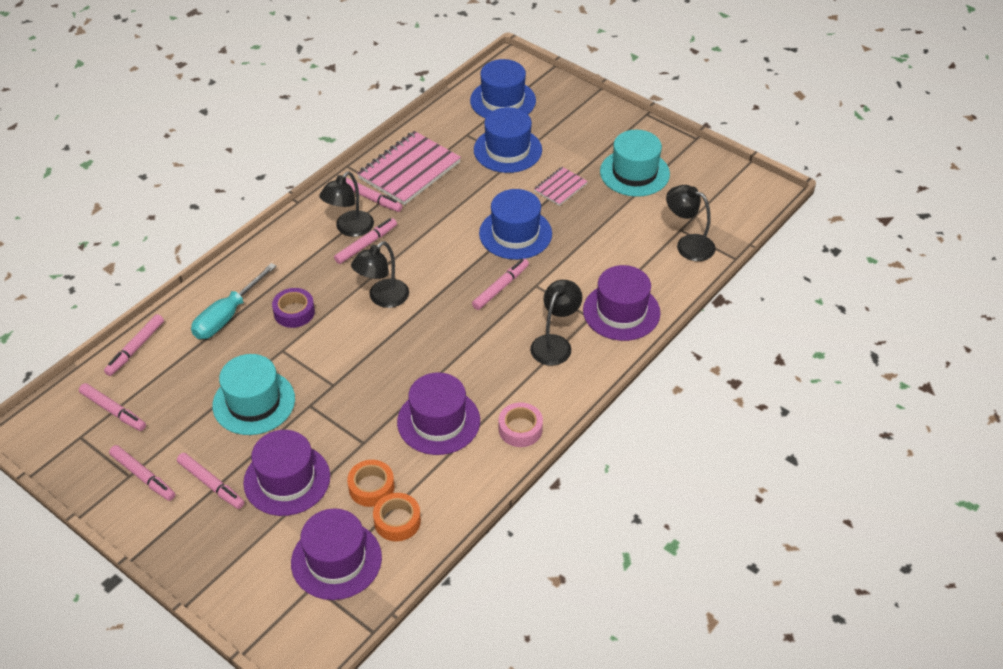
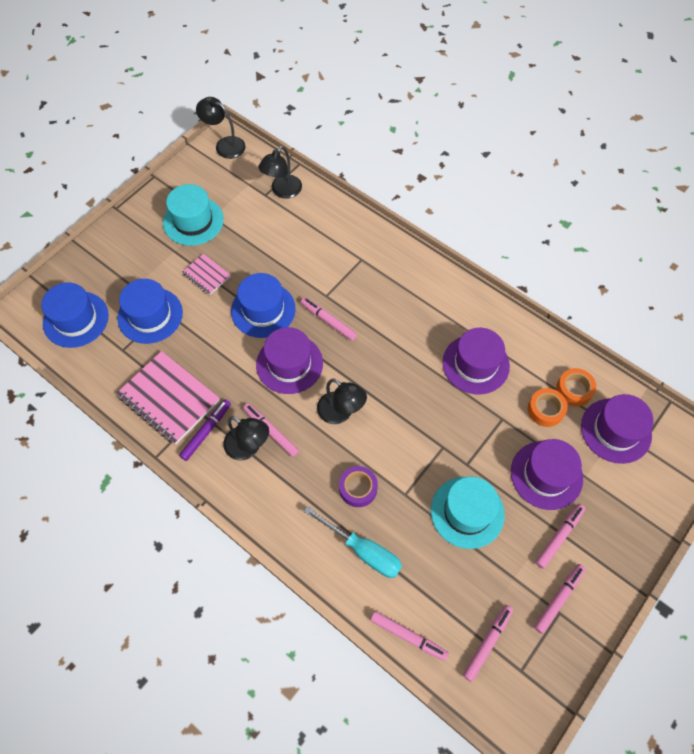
camera: 90 degrees left, 15 degrees up
(370, 198) = (206, 431): pink marker -> purple marker
(520, 429) = (478, 308): pink tape -> none
(555, 344) = (390, 283): black lamp -> black lamp (225, 145)
(621, 312) = (355, 238): purple hat -> purple hat (289, 364)

